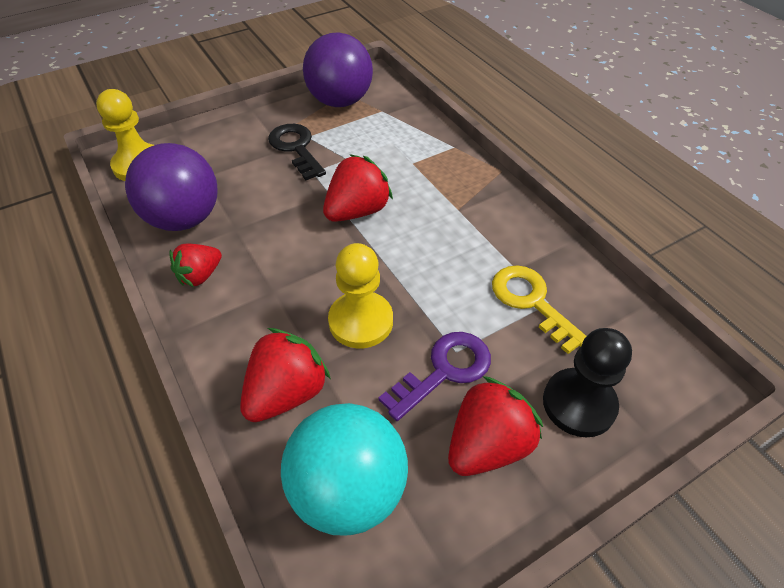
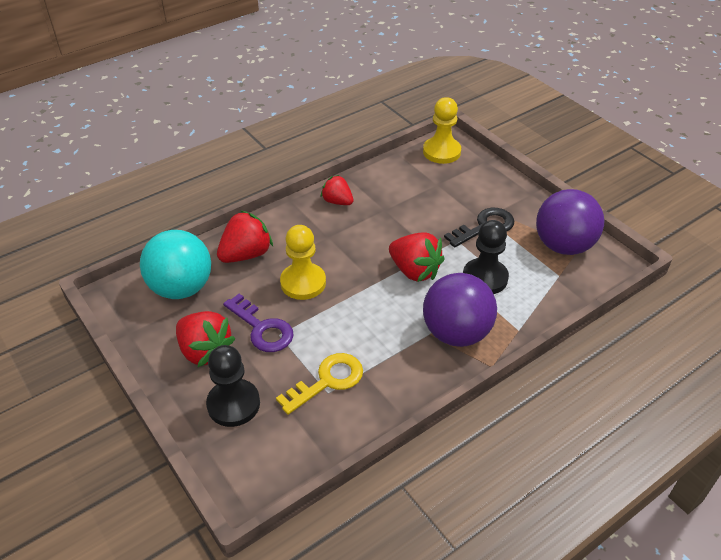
camera: 85 degrees right, 5 degrees down
(184, 219) = (389, 184): purple ball -> purple ball (456, 333)
(286, 393) = (246, 254): red strawberry -> red strawberry turned 75 degrees counterclockwise
(378, 159) = (485, 278): none -> black pawn

